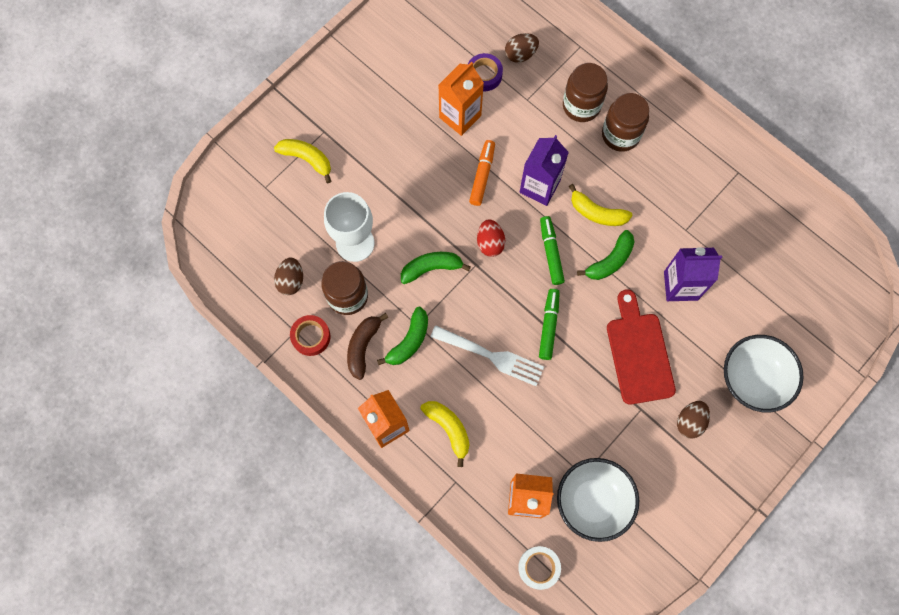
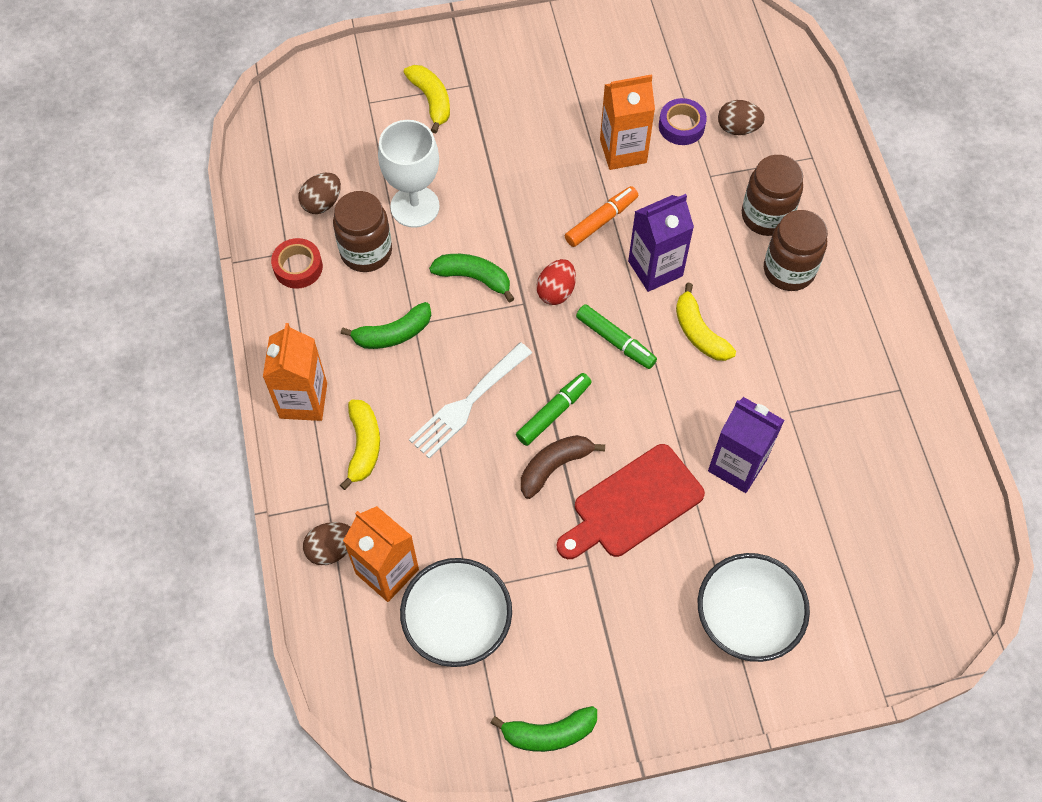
camera: 35 degrees right, 10 degrees down
(363, 346) = (342, 309): brown banana -> brown banana (554, 466)
(492, 356) = (467, 403): white fork -> white fork turned 75 degrees clockwise
(539, 567) = (344, 651): white tape -> none
(551, 252) = (615, 341): green marker -> green marker turned 105 degrees clockwise
(610, 261) = (675, 390): green banana -> green banana (549, 733)
(638, 353) = (632, 504): red cutting board -> red cutting board turned 150 degrees counterclockwise
(690, 422) = (635, 615): brown egg -> brown egg (331, 549)

